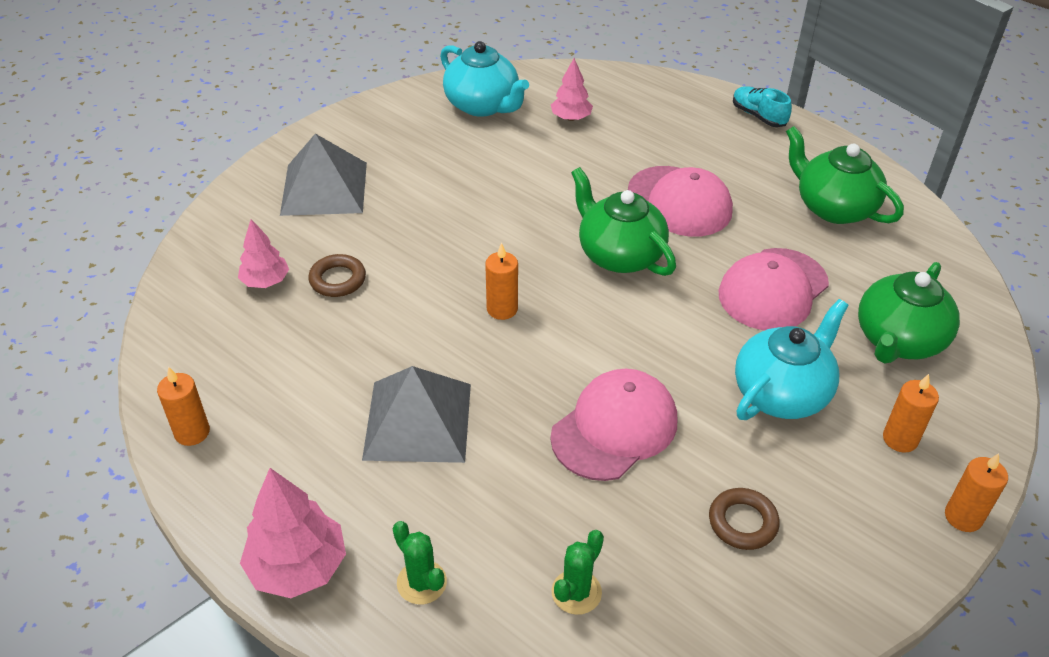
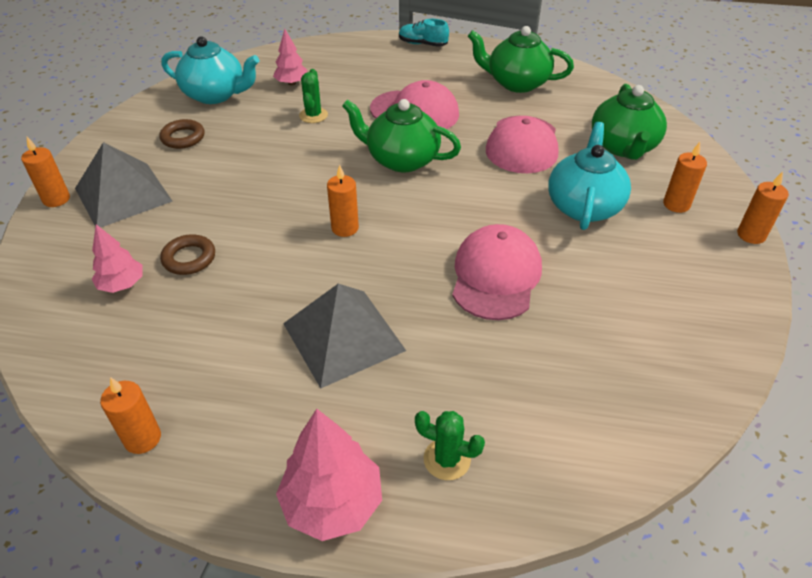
camera: 30 degrees left, 0 degrees up
(266, 171) = (56, 199): none -> orange candle
(576, 592) = (567, 404): green cactus -> green cactus (313, 115)
(742, 522) = (632, 300): brown ring -> brown ring (183, 138)

